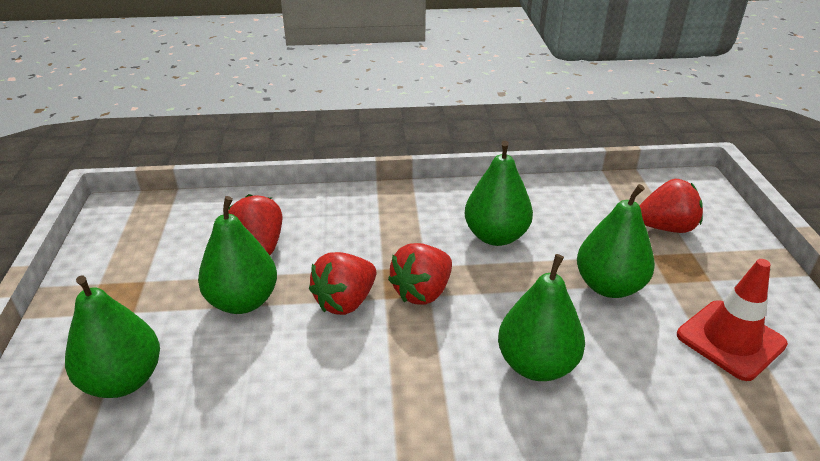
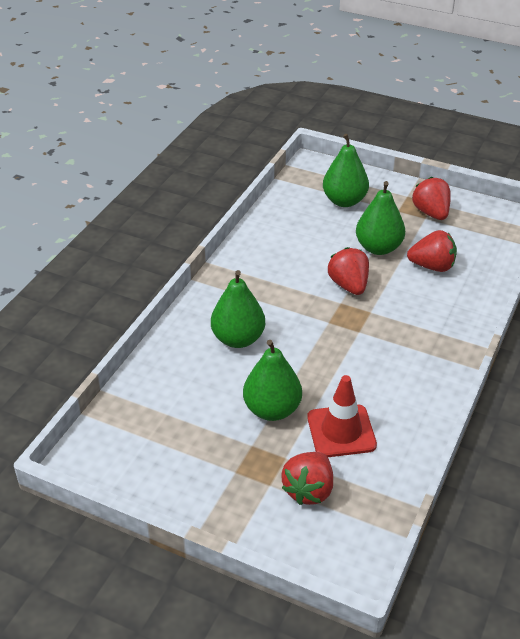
camera: 120 degrees right, 5 degrees up
(422, 292) = (333, 319): red strawberry -> red strawberry (431, 213)
(496, 236) = (367, 380): green pear -> none
(730, 340) = (181, 437): red traffic cone -> red traffic cone (341, 431)

